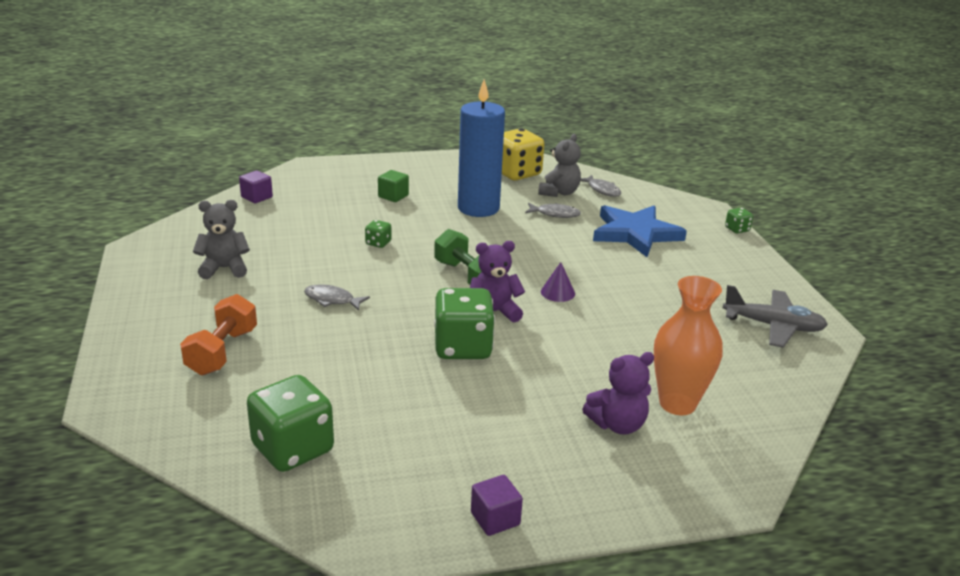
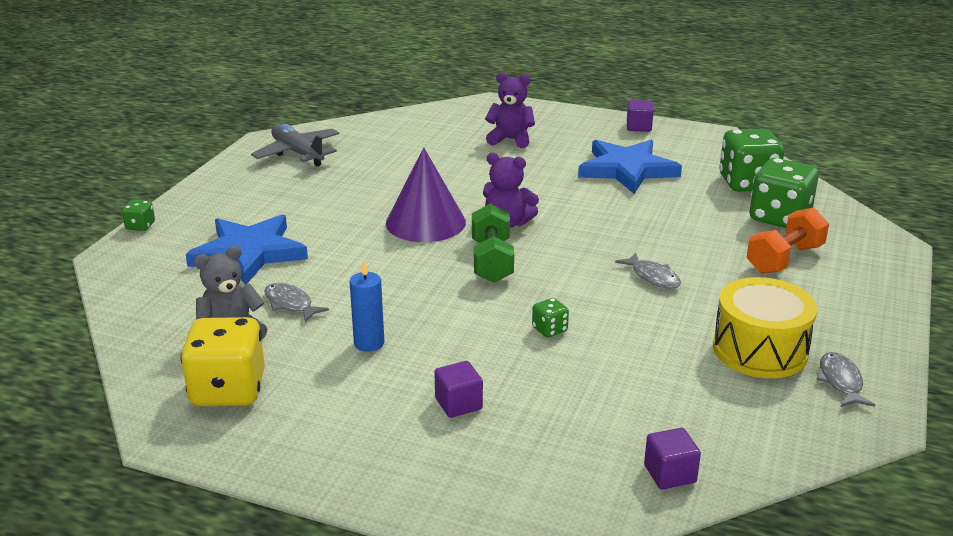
camera: 145 degrees left, 0 degrees up
(224, 268) = (760, 350): grey teddy bear -> yellow drum
(393, 196) = (458, 404): green cube -> purple cube
(444, 421) = (627, 170): none -> blue star
(463, 347) = (565, 206): green dice -> green dice (779, 218)
(478, 208) = (369, 343): blue candle -> blue candle, size x0.48
(557, 292) = (425, 222): purple cone -> purple cone, size x2.17
(602, 190) = (172, 320): grey fish -> grey fish (841, 381)
(677, 404) = (454, 138): orange vase -> none

